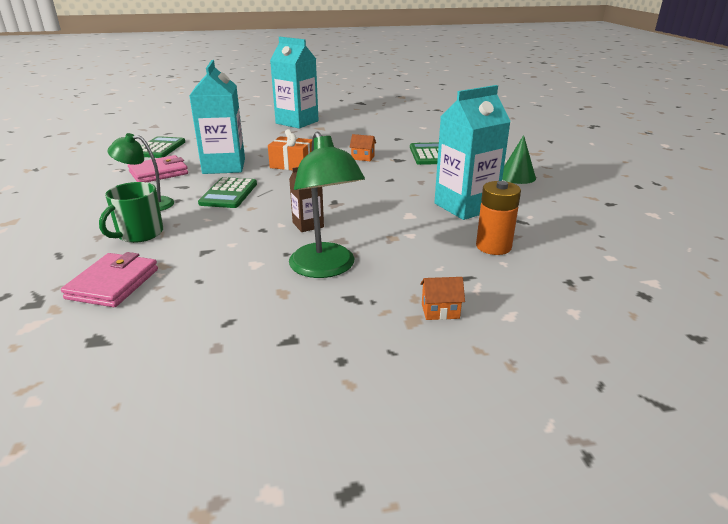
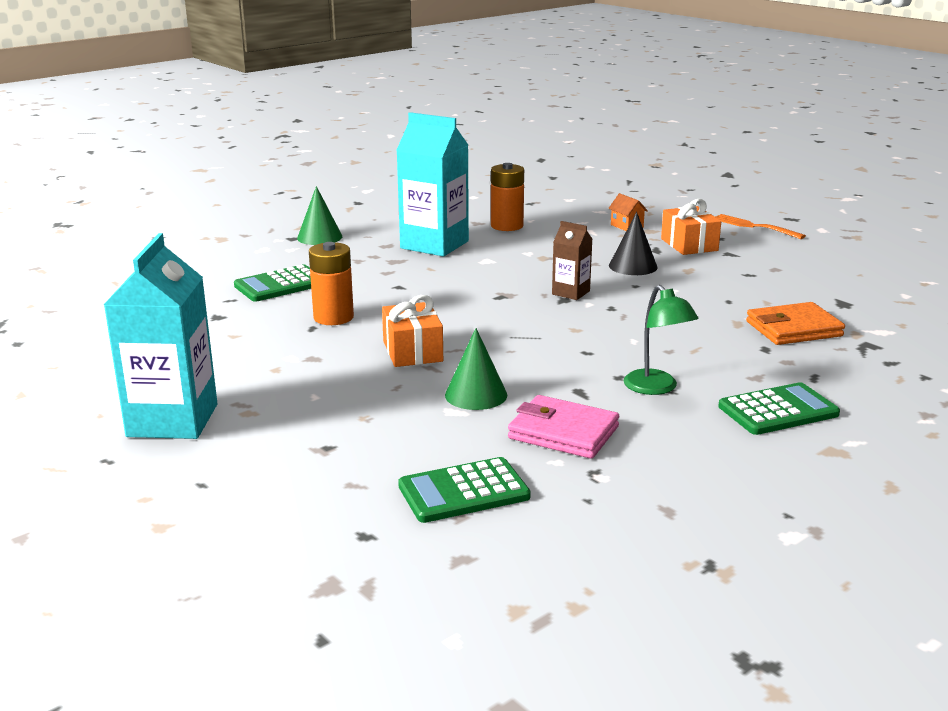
camera: 120 degrees left, 5 degrees down
(113, 284) = (793, 329): pink wallet -> orange wallet
(139, 234) = (716, 359): green mug -> none
(224, 166) = (476, 395): turquoise carton -> green cone
(228, 194) = (558, 355): green calculator -> green calculator (778, 411)
(326, 268) = (633, 266): green lamp -> black cone
(344, 325) = (689, 245): none -> orange gift
(353, 418) = (754, 226): none -> orange fork
(363, 157) = (333, 317): orange house -> orange battery

